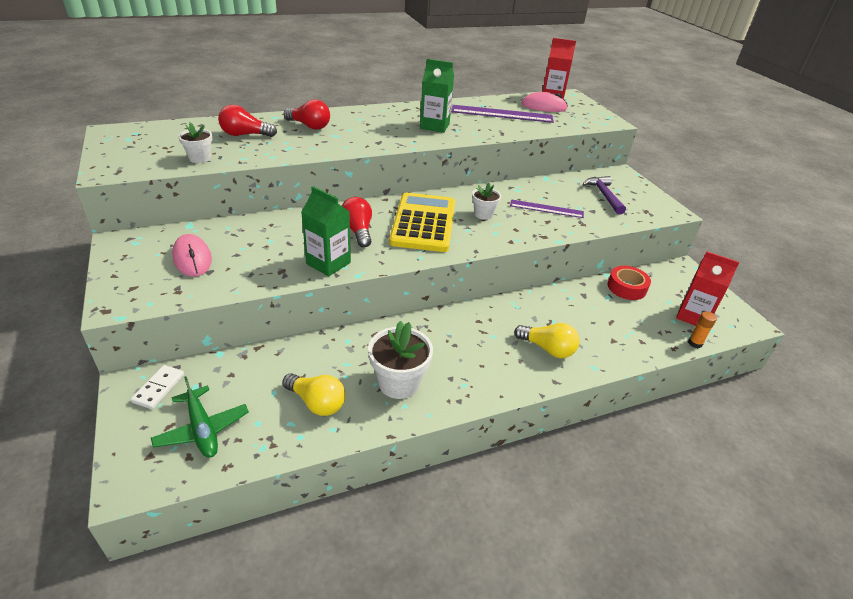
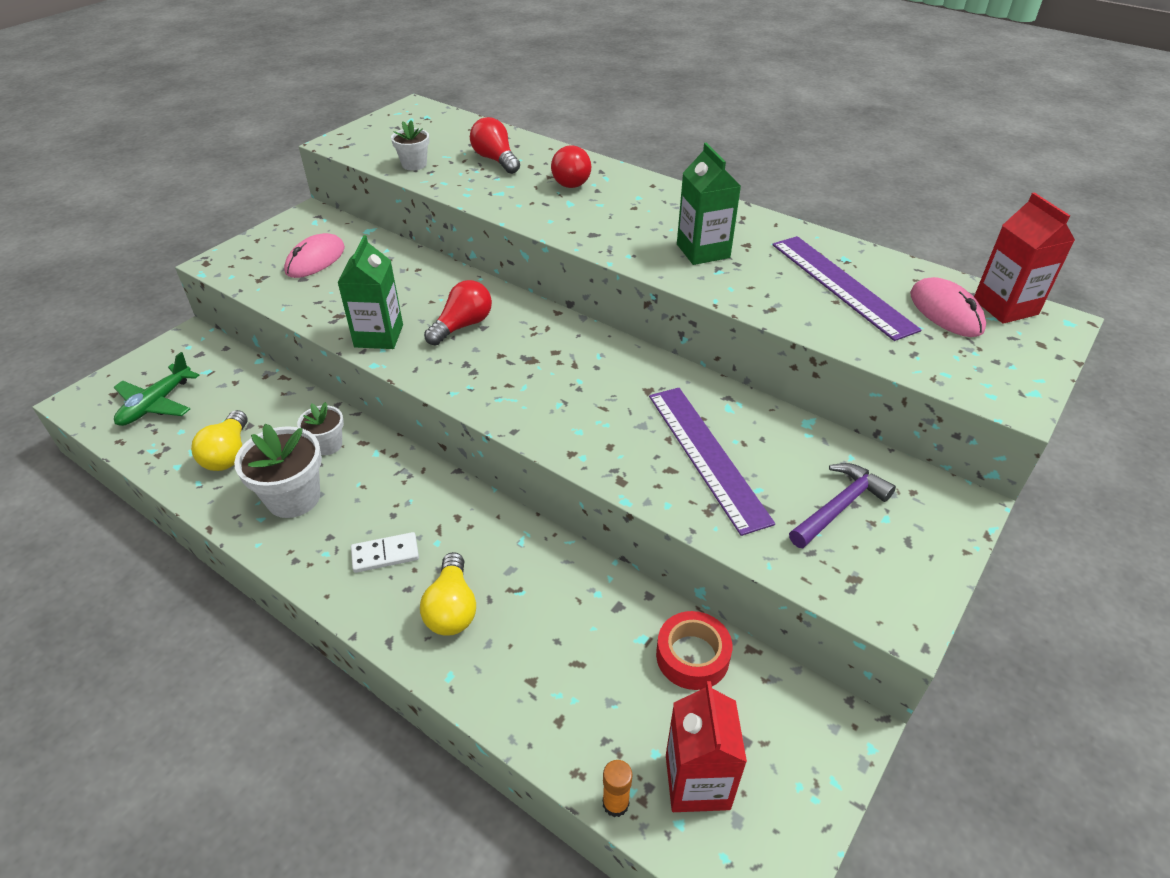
camera: 60 degrees right, 5 degrees up
(159, 388) = (192, 354): white domino -> white domino (385, 554)
(423, 223) = (533, 363): yellow calculator -> none
(483, 214) = (615, 402): white flower pot -> white flower pot (327, 445)
(546, 209) = (707, 456): purple ruler -> purple ruler, size x1.57

